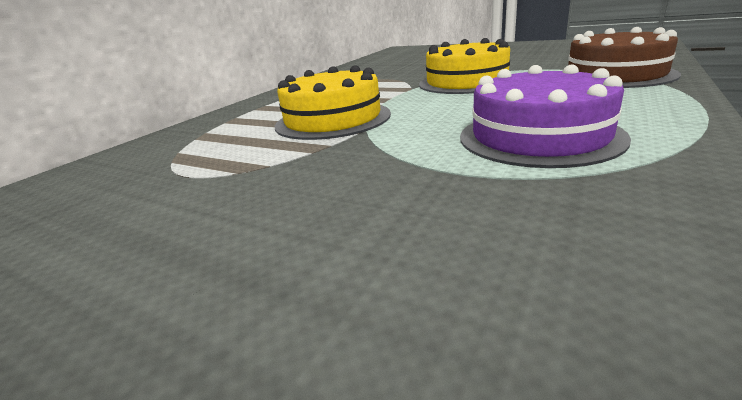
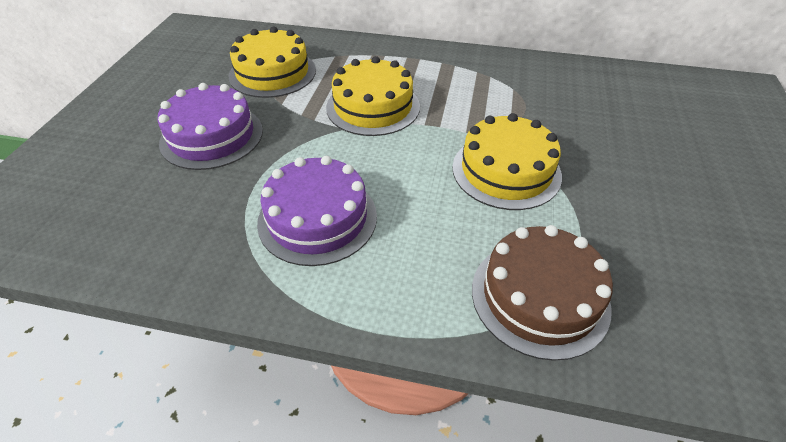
camera: 70 degrees right, 20 degrees up
(173, 175) = (272, 73): none -> yellow cake
(307, 219) = (212, 136): none -> purple cake

